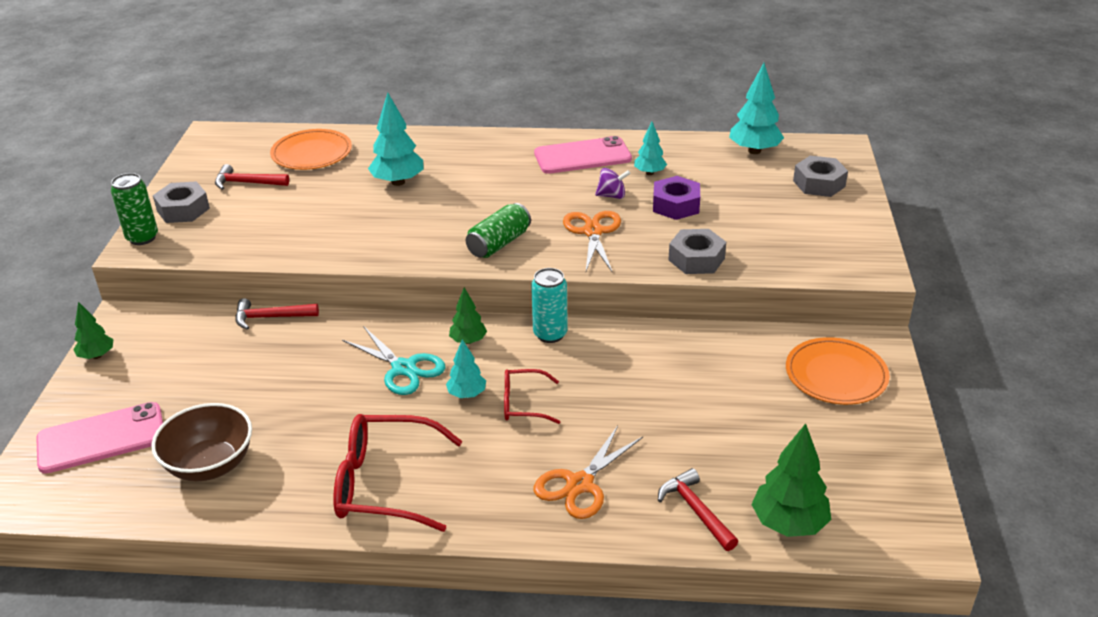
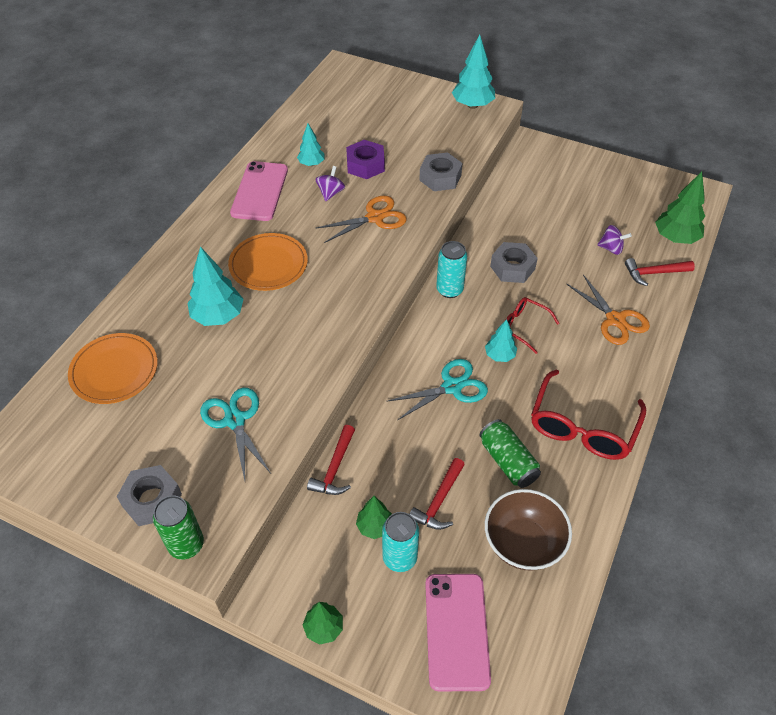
camera: 70 degrees left, 15 degrees up
(177, 383) = (399, 558): none -> turquoise can
(247, 183) = (135, 435): red hammer -> red hammer (439, 501)
(278, 224) = (235, 420): none -> turquoise scissors
(468, 341) = (435, 339): green tree -> green tree (375, 526)
(499, 243) = (360, 274): green can -> green can (507, 461)
(523, 404) = (523, 326): red glasses -> red glasses turned 105 degrees clockwise
(593, 232) = (375, 217): orange scissors -> orange scissors turned 135 degrees clockwise
(716, 458) = (611, 248): none -> purple spinning top
(754, 151) = (317, 104): turquoise tree -> turquoise tree (472, 105)
(819, 184) = (381, 92): grey nut -> grey nut (512, 268)
(836, 375) = (554, 171): orange plate -> orange plate (268, 265)

